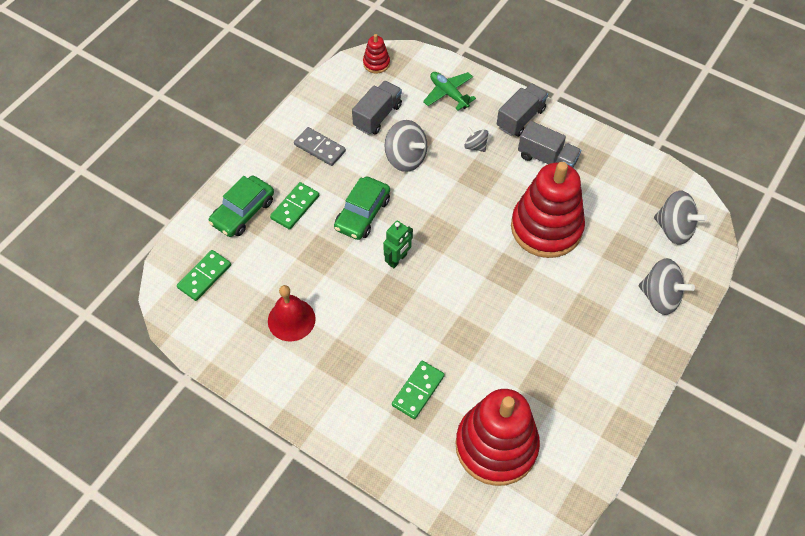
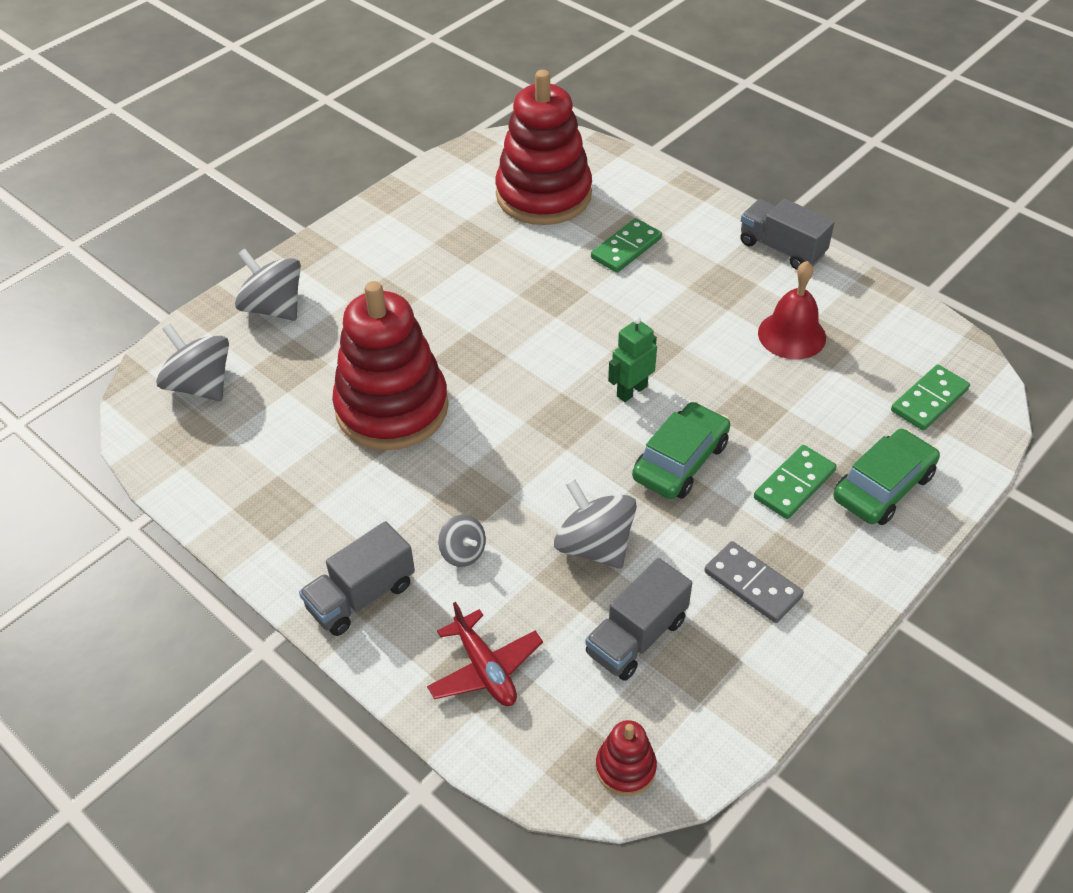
camera: 170 degrees left, 10 degrees down
(448, 94) = (485, 669): green plane -> red plane
(547, 159) = (345, 514): grey truck -> grey truck (781, 248)

